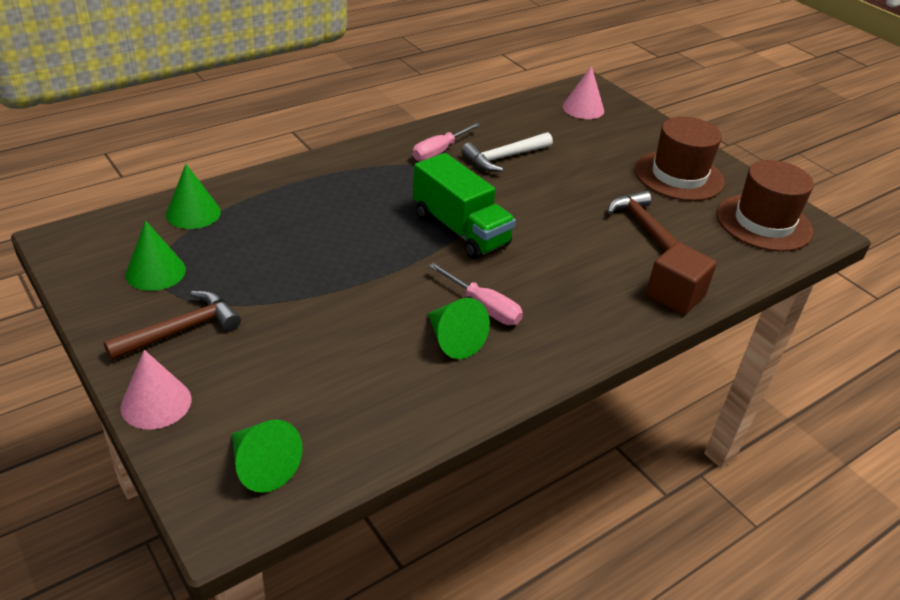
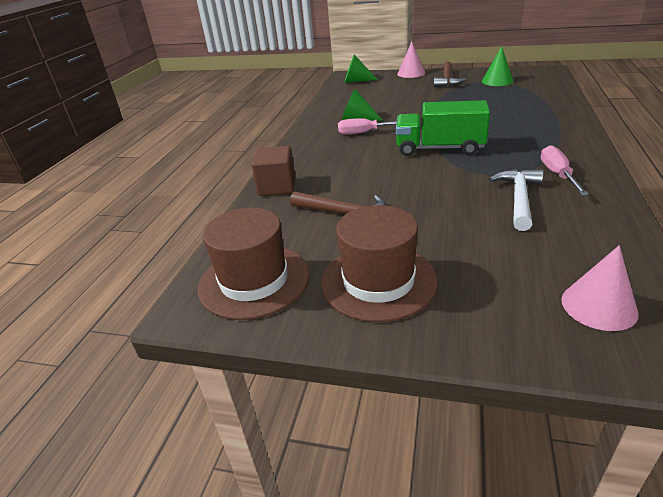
camera: 145 degrees right, 5 degrees down
(193, 213) = (545, 93): green cone -> none

